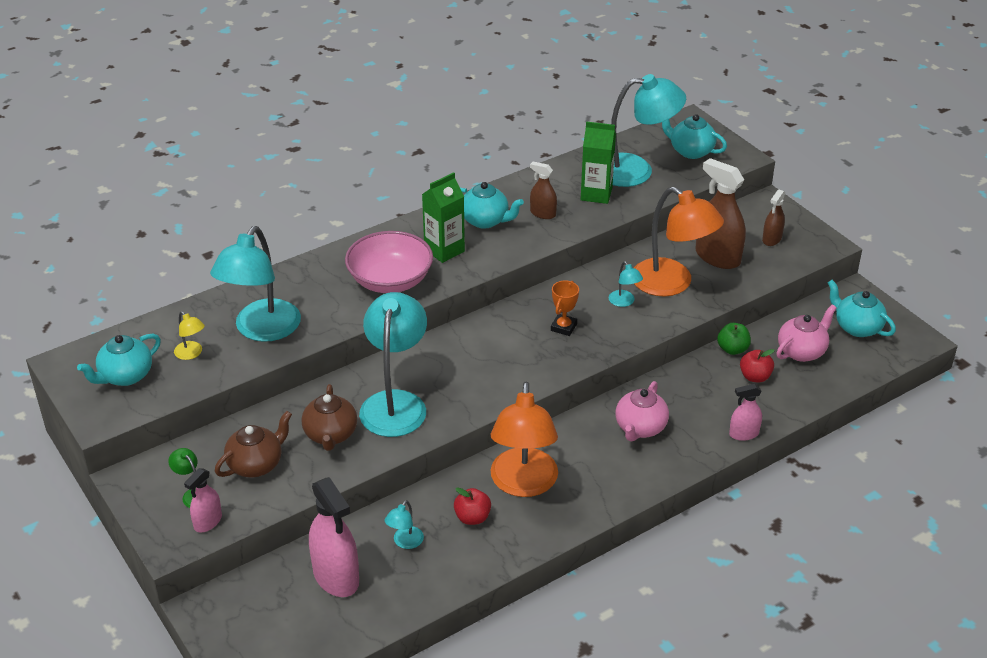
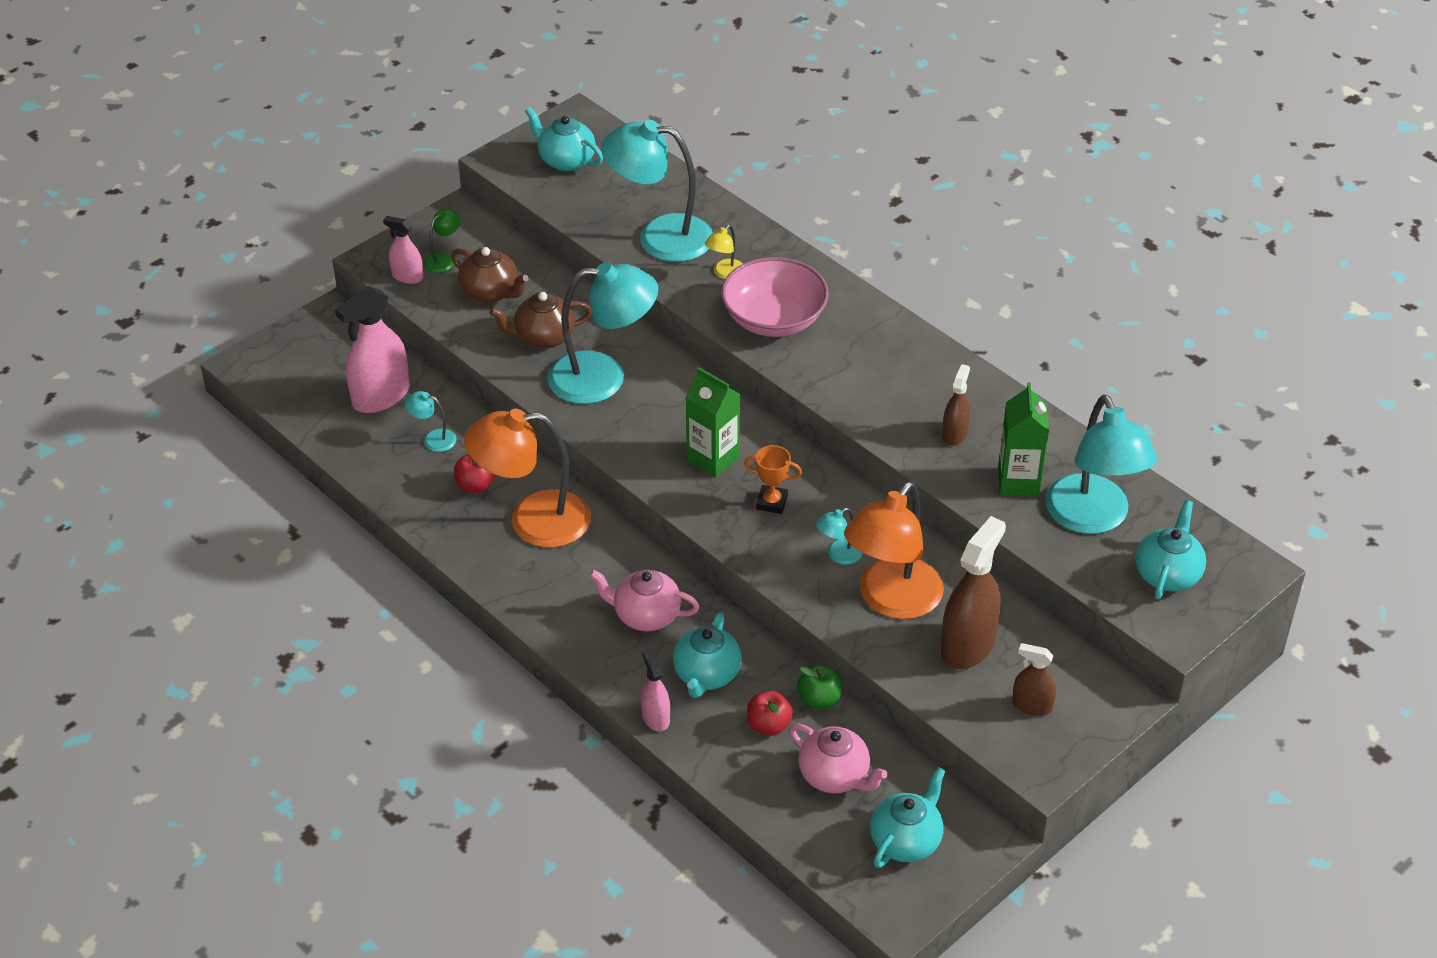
camera: 80 degrees right, 5 degrees up
(191, 354) = (610, 196): yellow lamp -> yellow lamp (725, 273)
(444, 250) = (846, 355): green carton -> green carton (713, 459)
(485, 221) = (920, 383): turquoise teapot -> turquoise teapot (706, 675)

